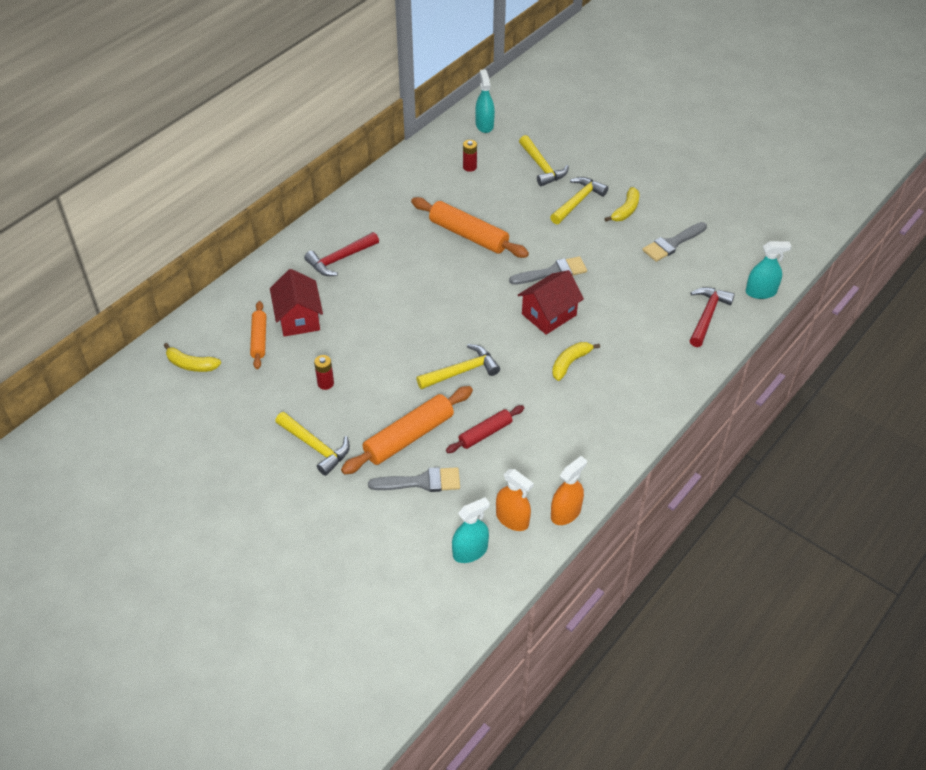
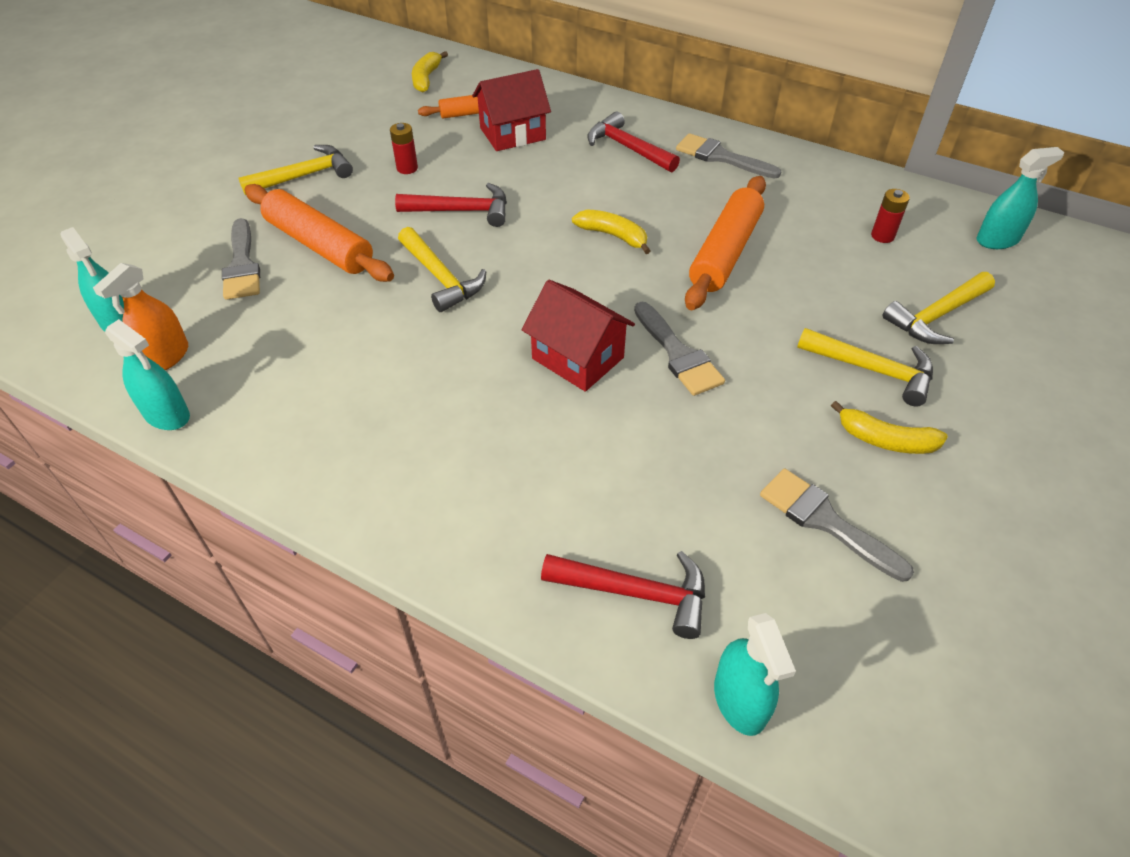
camera: 80 degrees right, 0 degrees up
(315, 447) = (305, 176): yellow hammer -> yellow hammer turned 150 degrees counterclockwise
(366, 216) = (721, 157): none -> grey brush
(390, 355) = (462, 211): none -> red hammer
(485, 433) = (324, 314): red rolling pin -> none
(565, 513) = (167, 414): orange spray bottle -> turquoise spray bottle
(570, 363) = (474, 393): yellow banana -> yellow banana (613, 235)

